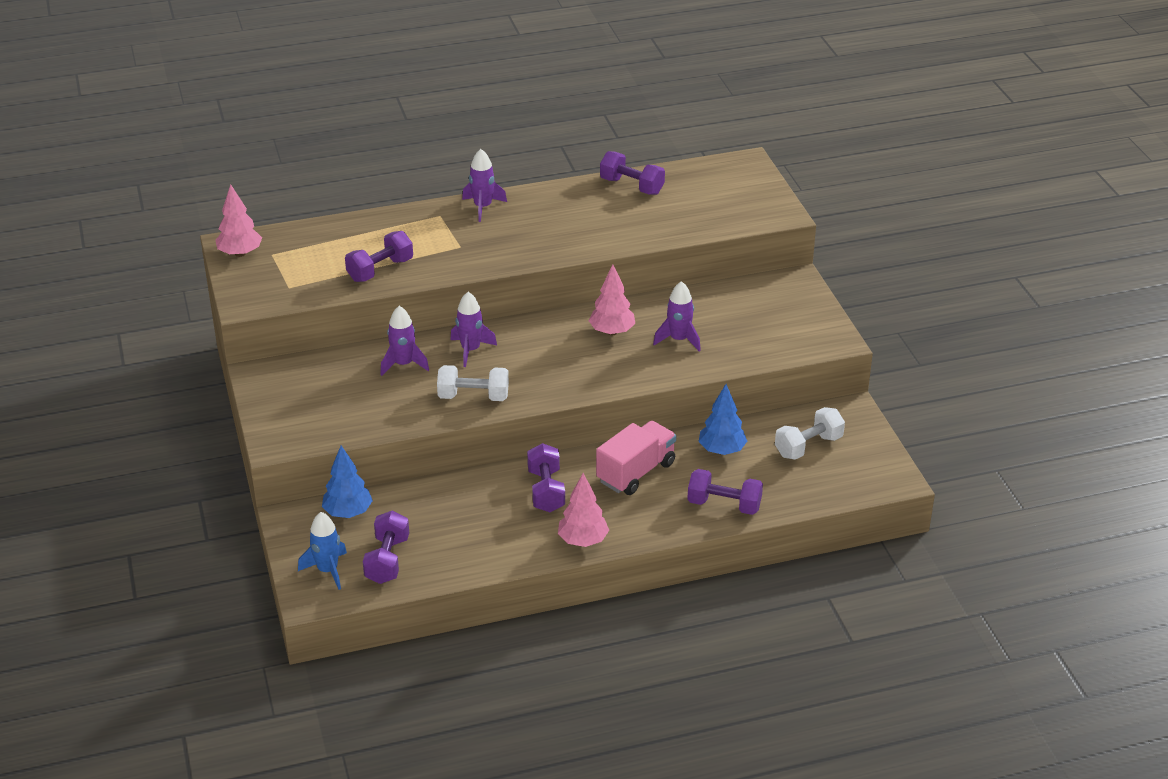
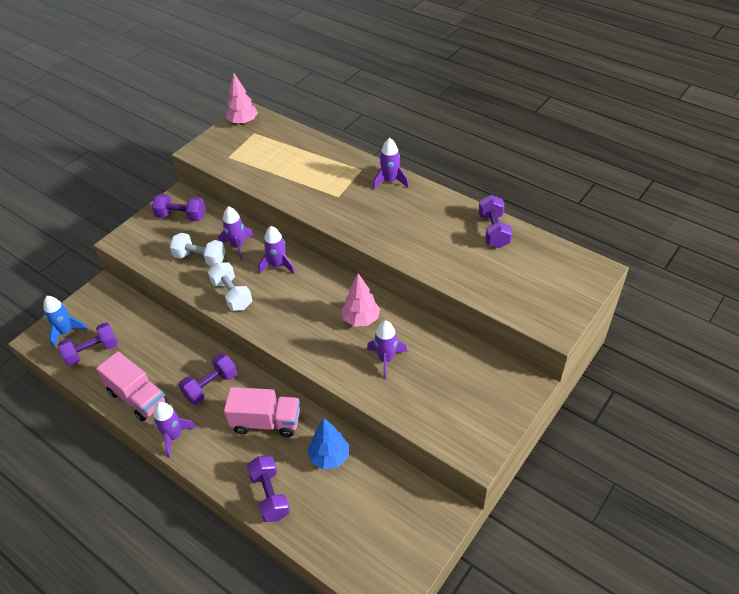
camera: 55 degrees right, 10 degrees up
(348, 512) = (123, 308): blue tree -> none
(380, 270) = (279, 179): purple dumbbell -> purple dumbbell (181, 216)
(499, 548) = (138, 397): none -> pink truck
(583, 541) = (174, 436): pink tree -> purple rocket
(808, 446) = (379, 509): white dumbbell -> white dumbbell (200, 258)

